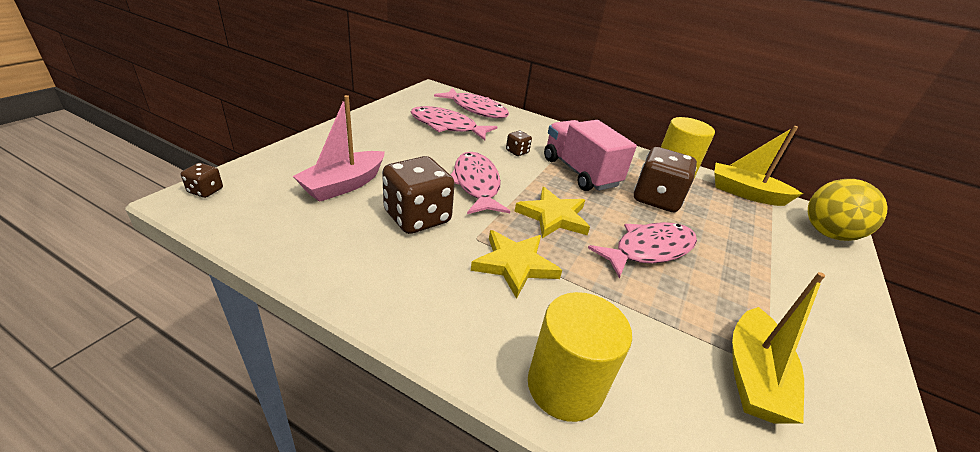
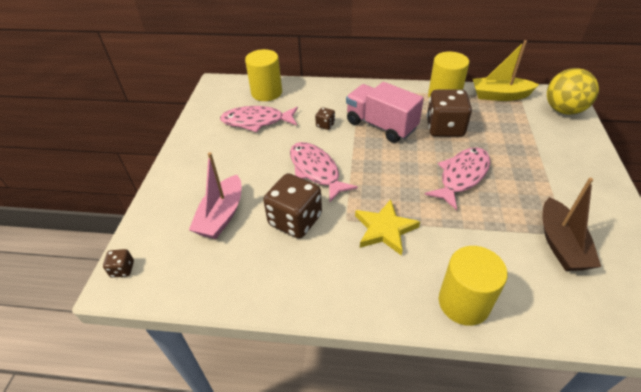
camera: 15 degrees left, 10 degrees up
(476, 109) = (266, 92): pink fish -> yellow cylinder
(553, 216) = (386, 176): yellow star -> none
(753, 376) = (561, 244): yellow boat -> brown boat

